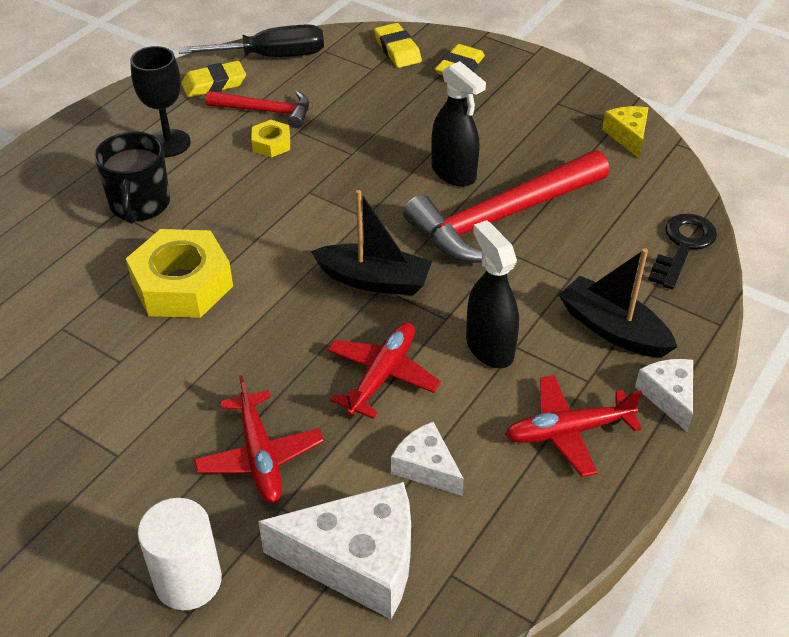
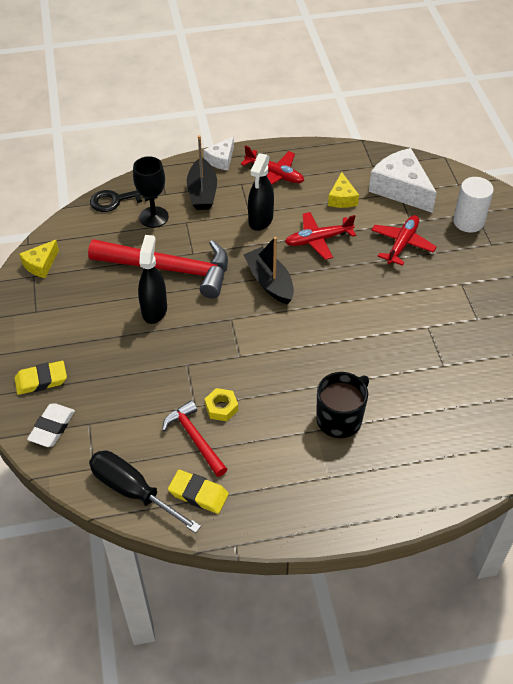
camera: 135 degrees left, 5 degrees up
(168, 143) = (280, 458): black goblet -> black goblet (154, 217)
(182, 284) = (363, 347): yellow nut -> none
(397, 50) = (52, 427): yellow eraser -> white eraser
(426, 467) = (342, 198): white cheese -> yellow cheese

